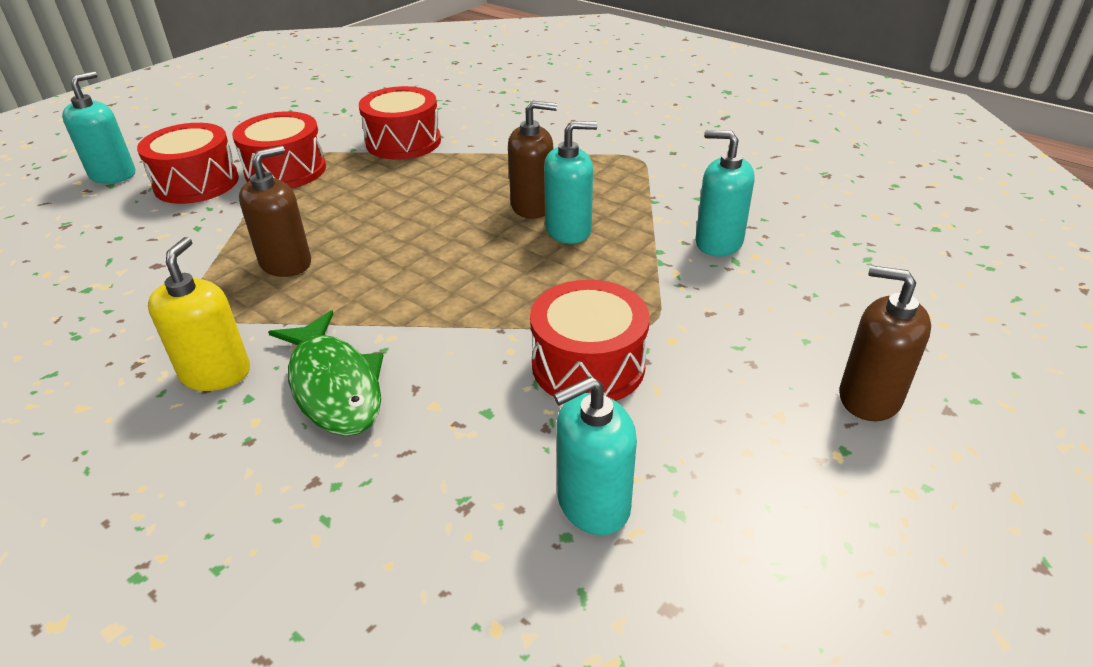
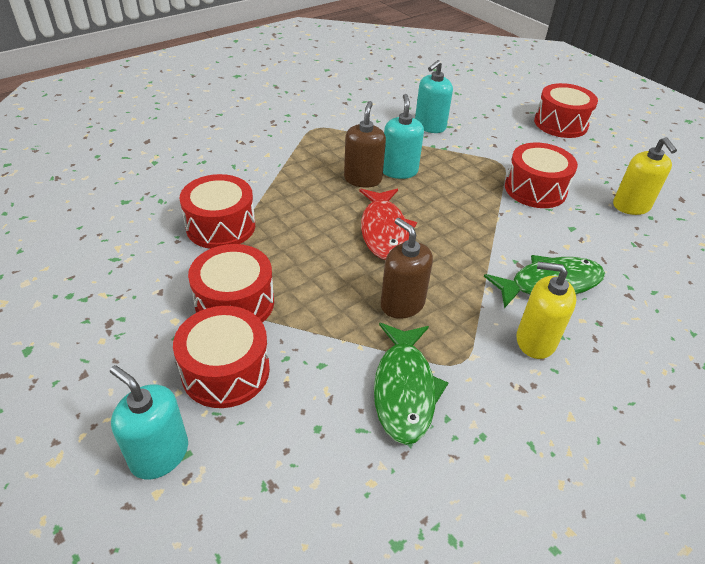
camera: 80 degrees left, 5 degrees up
(153, 279) = (404, 389): none -> green fish
(424, 235) = (384, 231): none -> red fish
(593, 503) = (631, 206): turquoise soap dispenser -> yellow soap dispenser
(869, 397) = (560, 124): brown soap dispenser -> red drum

